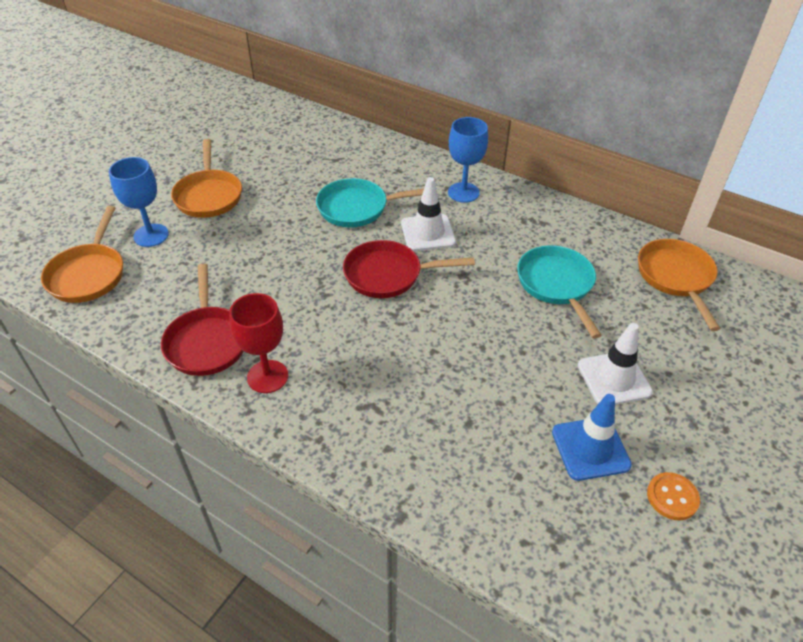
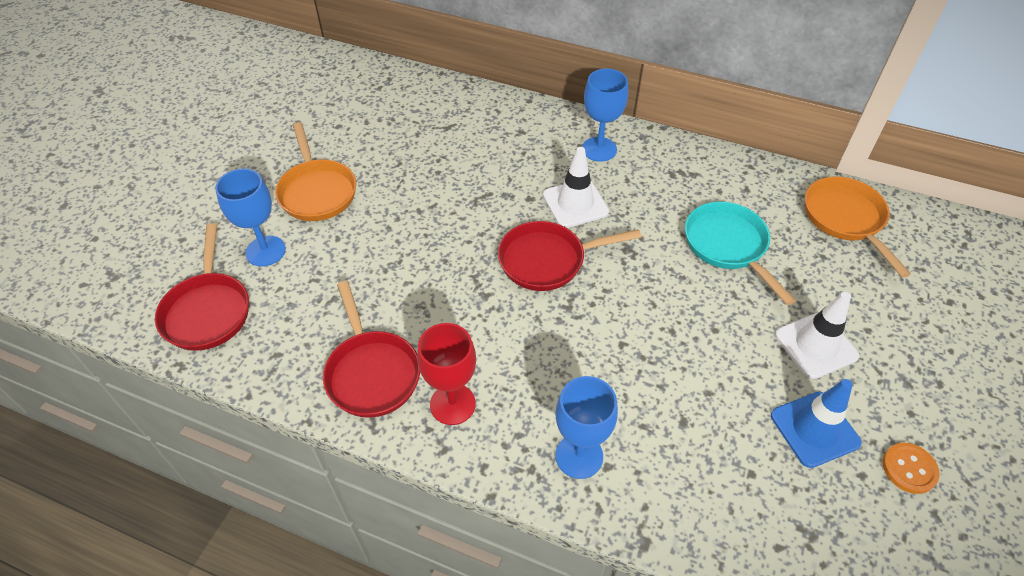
camera: 10 degrees left, 5 degrees up
(88, 274) = (207, 311): orange pan -> red pan
(357, 208) = (490, 184): turquoise pan -> none
(365, 435) = (579, 456): none -> blue goblet

